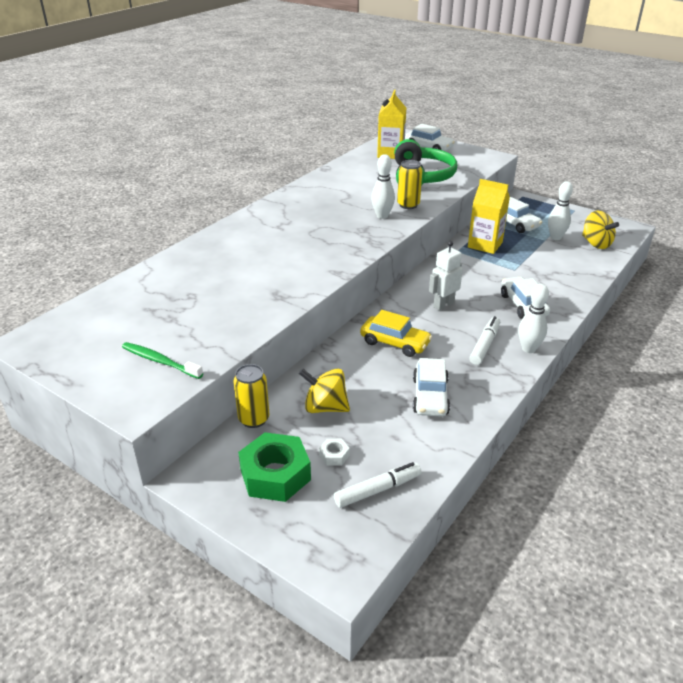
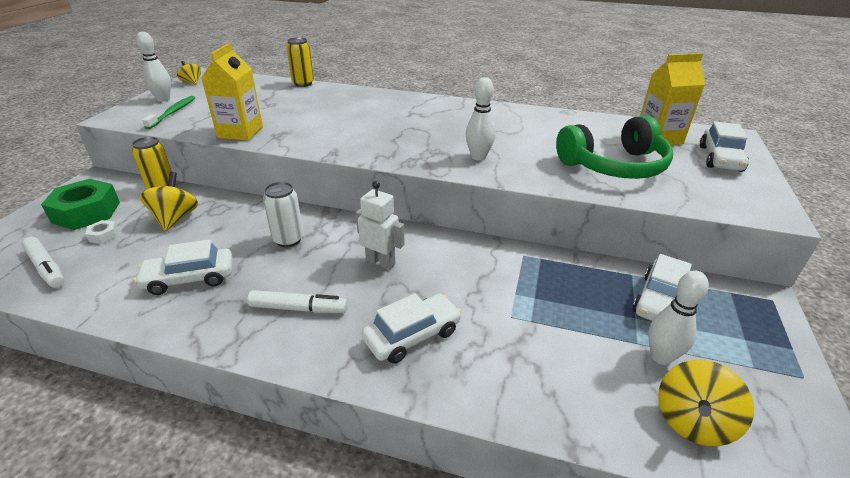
camera: 70 degrees right, 0 degrees up
(54, 349) = (192, 82): none -> yellow spinning top
(395, 343) = (288, 240): yellow car -> white can
(408, 205) = (523, 168): yellow can -> yellow can (303, 83)
(485, 245) = (562, 278): yellow carton -> yellow carton (240, 132)
(528, 349) = (298, 353): white bowling pin -> white bowling pin (163, 99)

